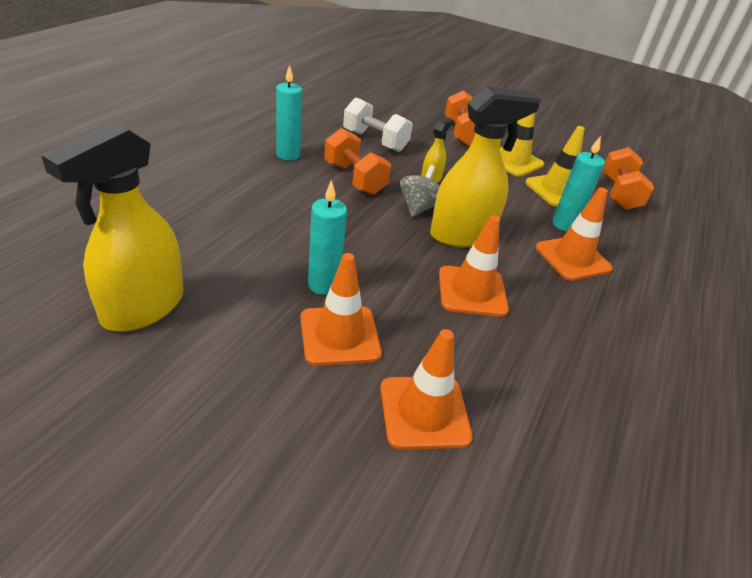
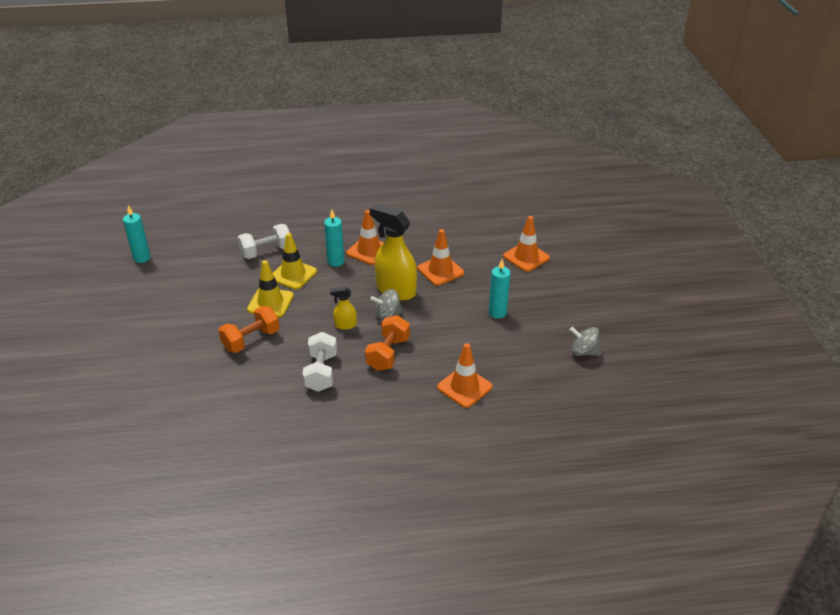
camera: 120 degrees left, 0 degrees up
(142, 308) = (583, 352): yellow spray bottle -> grey spinning top
(288, 155) = (397, 398): turquoise candle -> turquoise candle (142, 258)
(339, 335) = (519, 292): orange traffic cone -> orange traffic cone (464, 387)
(619, 194) = (266, 252): orange dumbbell -> white dumbbell

